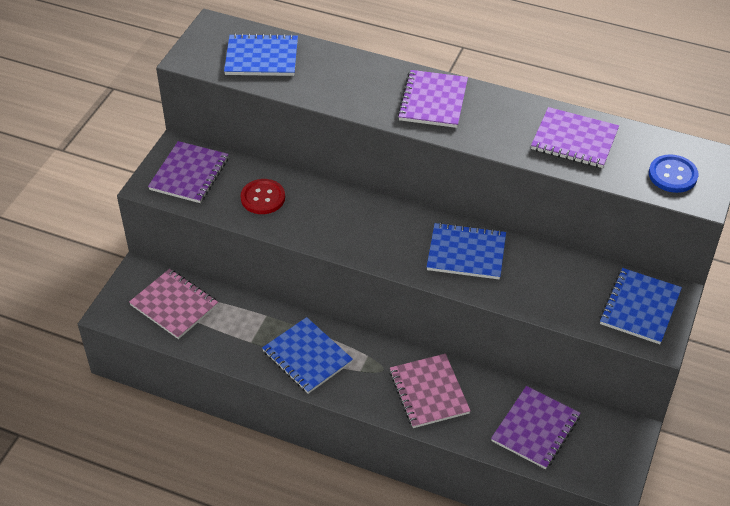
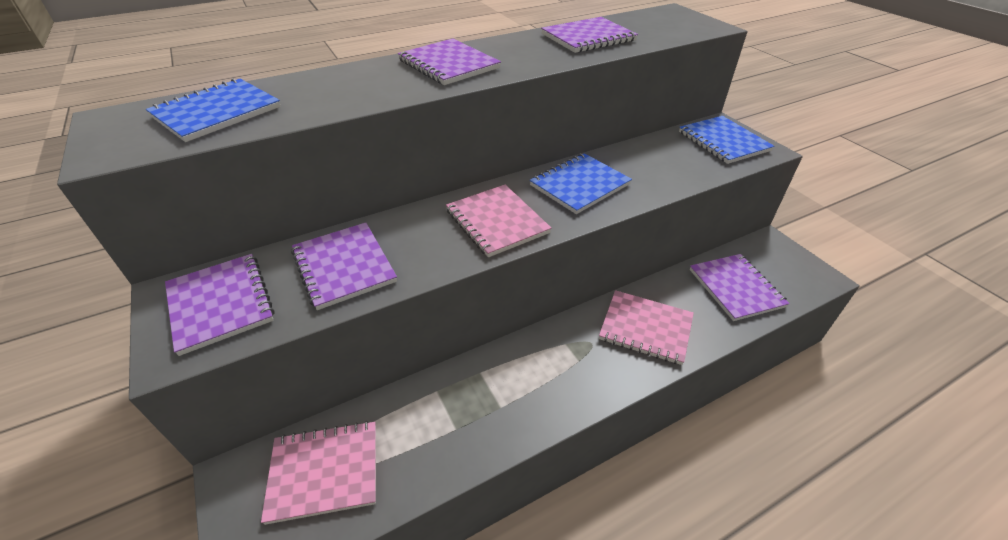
camera: 50 degrees left, 5 degrees down
(263, 198) = (344, 266): red button -> purple notebook
(307, 357) = (523, 391): blue notebook -> none
(375, 236) = (497, 222): none -> pink notebook
(672, 175) = (674, 25): blue button -> none

